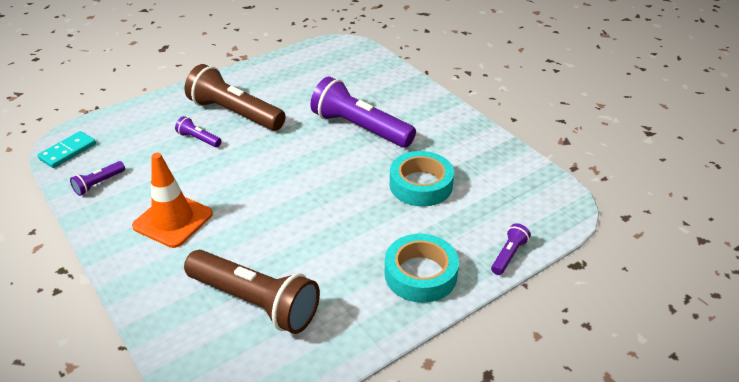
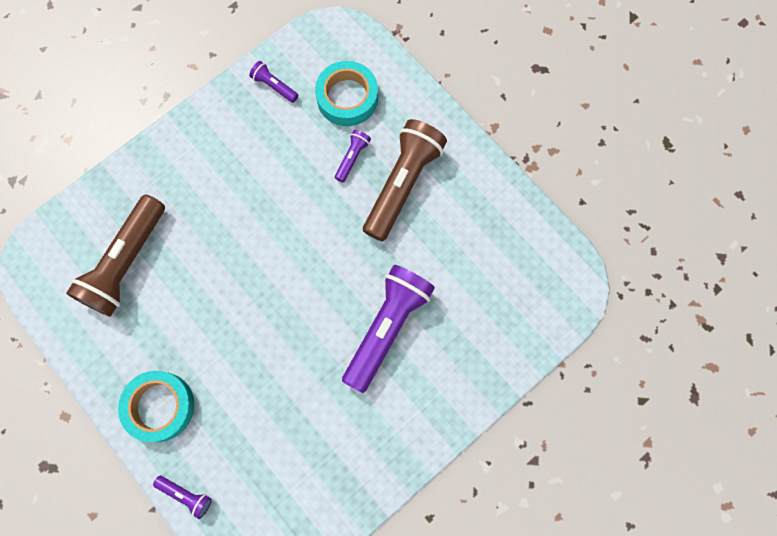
camera: 85 degrees right, 35 degrees up
(68, 151) = (322, 41): turquoise domino -> none
(173, 220) = (225, 167): orange traffic cone -> none
(421, 185) = (289, 403): turquoise tape -> turquoise tape (347, 98)

